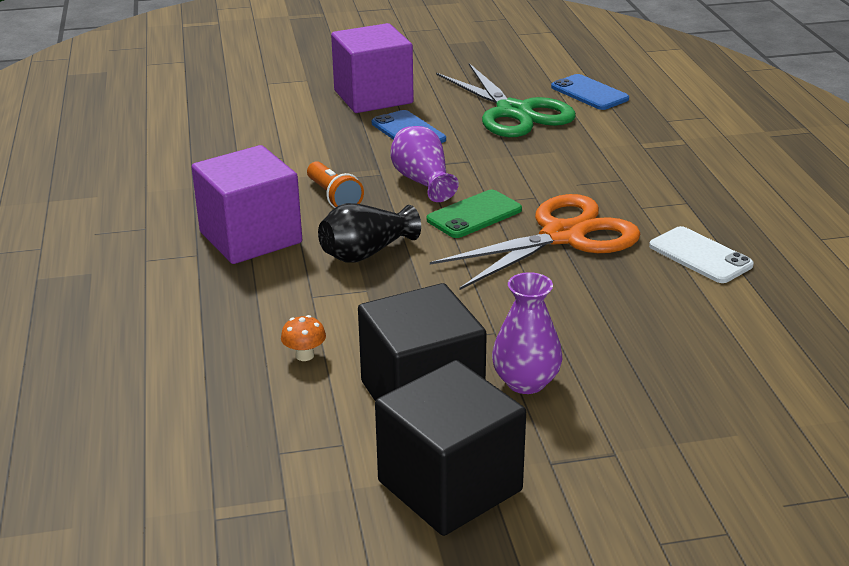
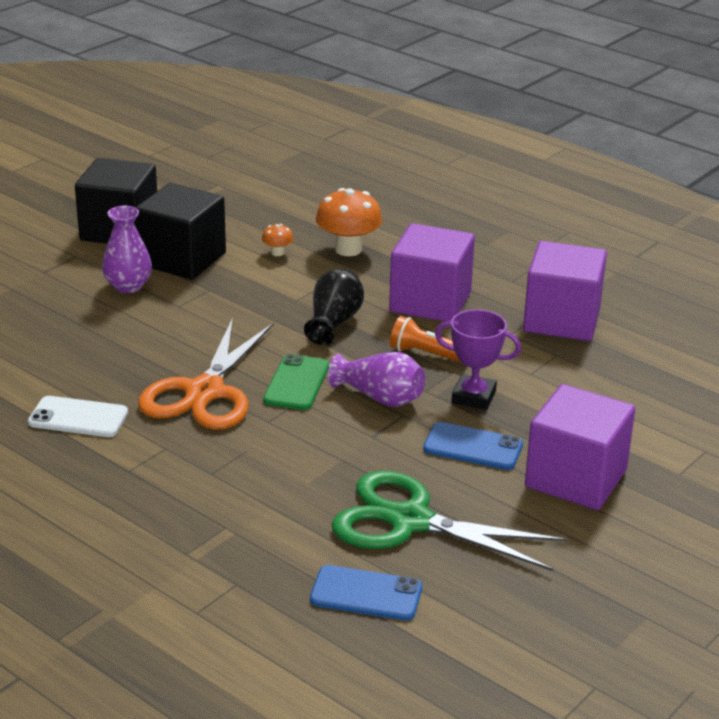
camera: 140 degrees right, 0 degrees up
(179, 181) = (562, 320): none -> purple cube
(226, 326) = (348, 249): none -> orange mushroom
(352, 157) = (473, 397): none -> purple trophy

